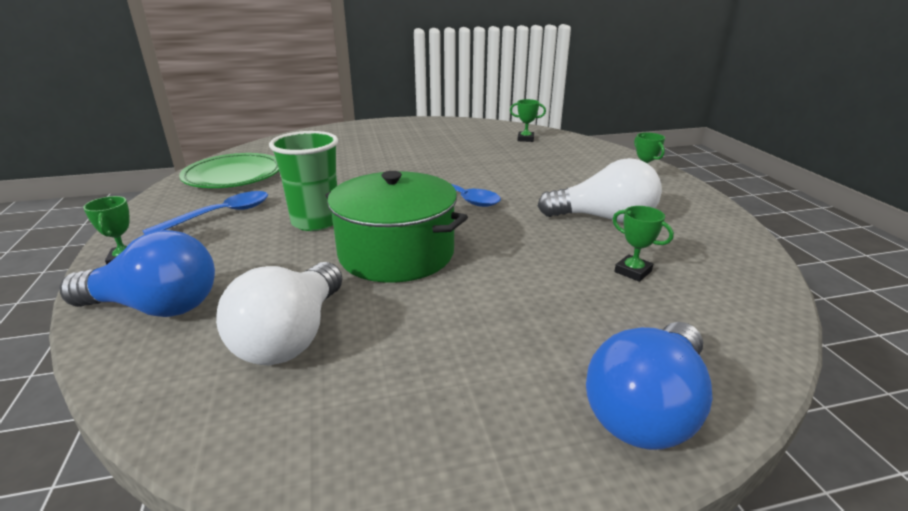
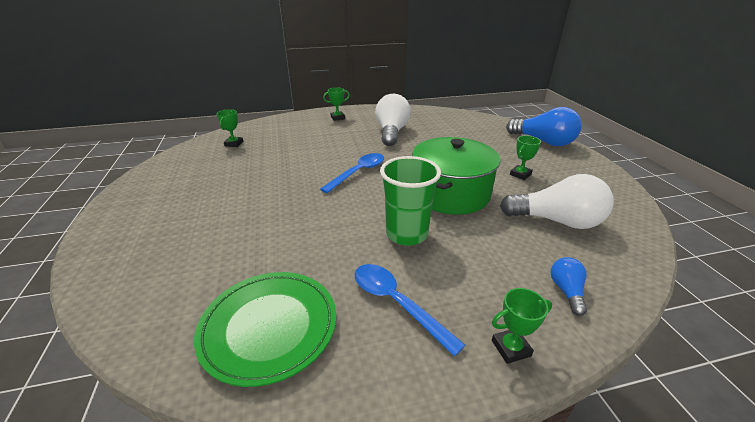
camera: 90 degrees left, 5 degrees up
(156, 307) = (566, 291): blue light bulb -> blue light bulb, size x0.48
(633, 271) = (449, 133): green trophy -> green trophy (520, 174)

